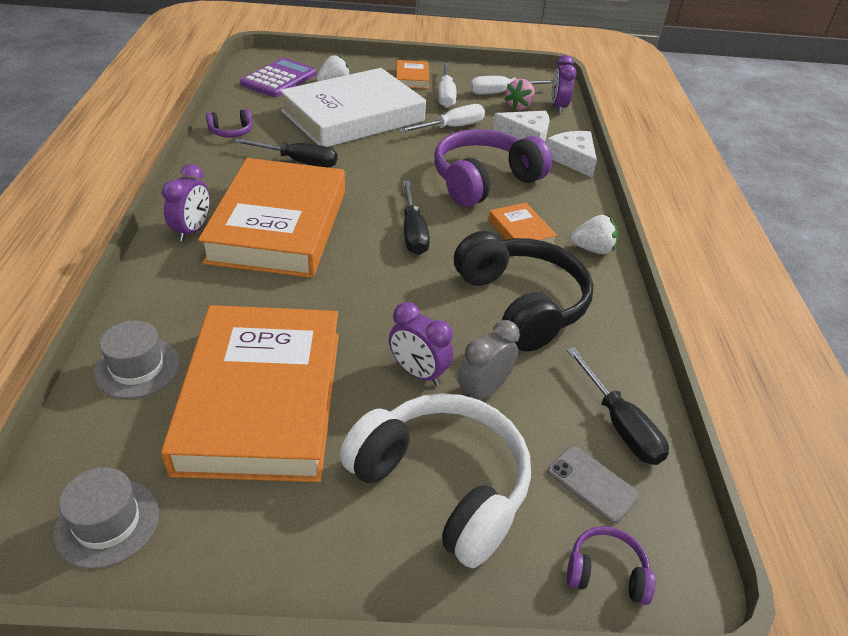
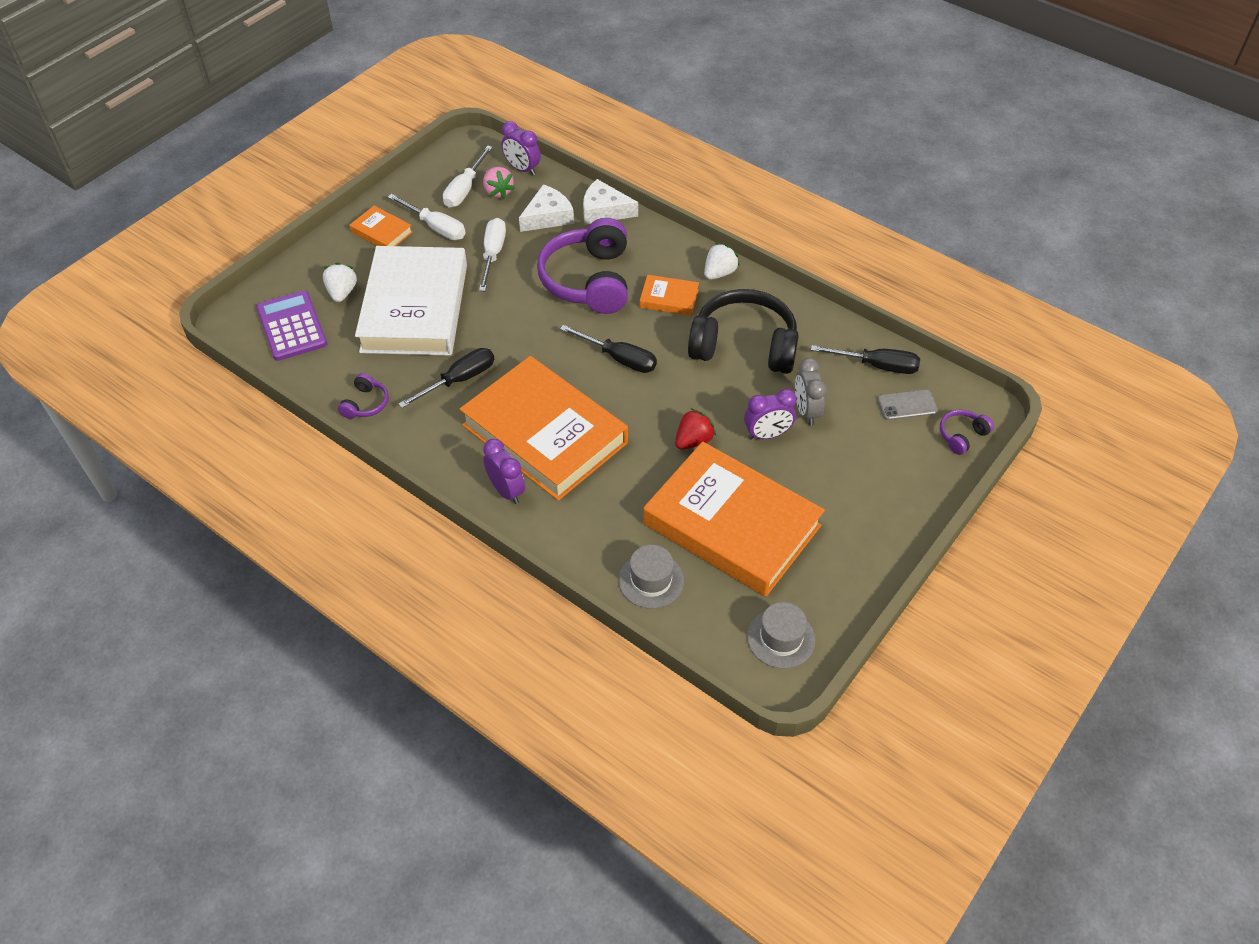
camera: 50 degrees left, 10 degrees up
(356, 320) = (693, 441): none -> red strawberry
(442, 485) = (862, 471): white headphones -> none

